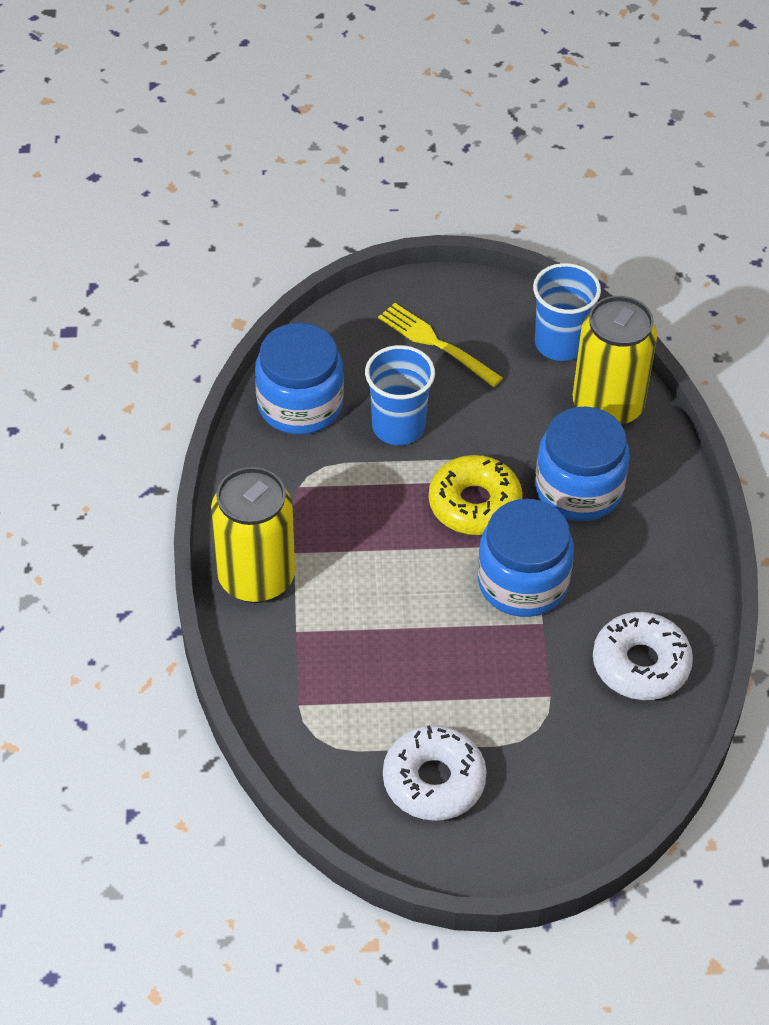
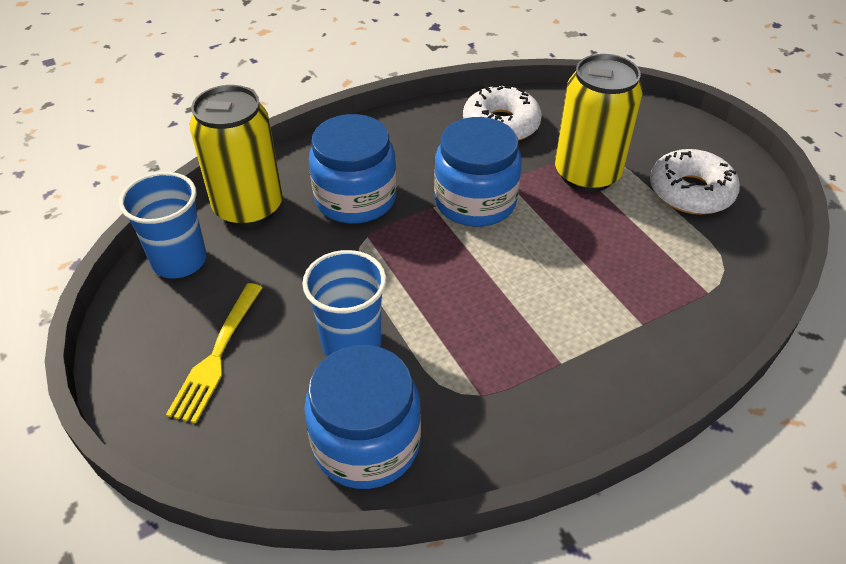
camera: 115 degrees left, 5 degrees down
(256, 578) = (612, 380): yellow can -> yellow can (587, 174)
(474, 504) = (413, 255): yellow donut -> none

